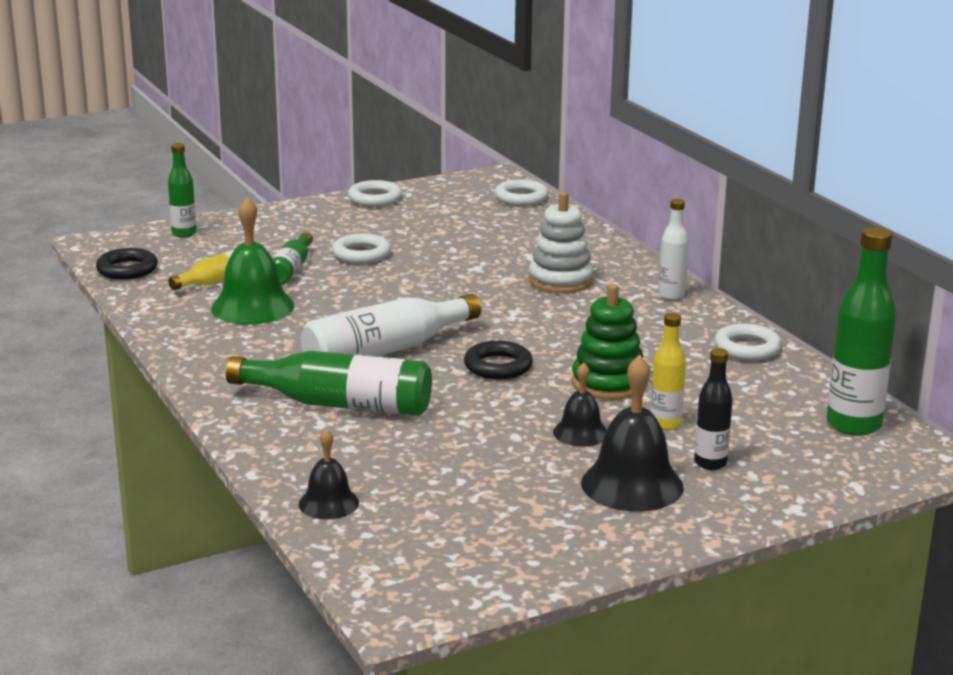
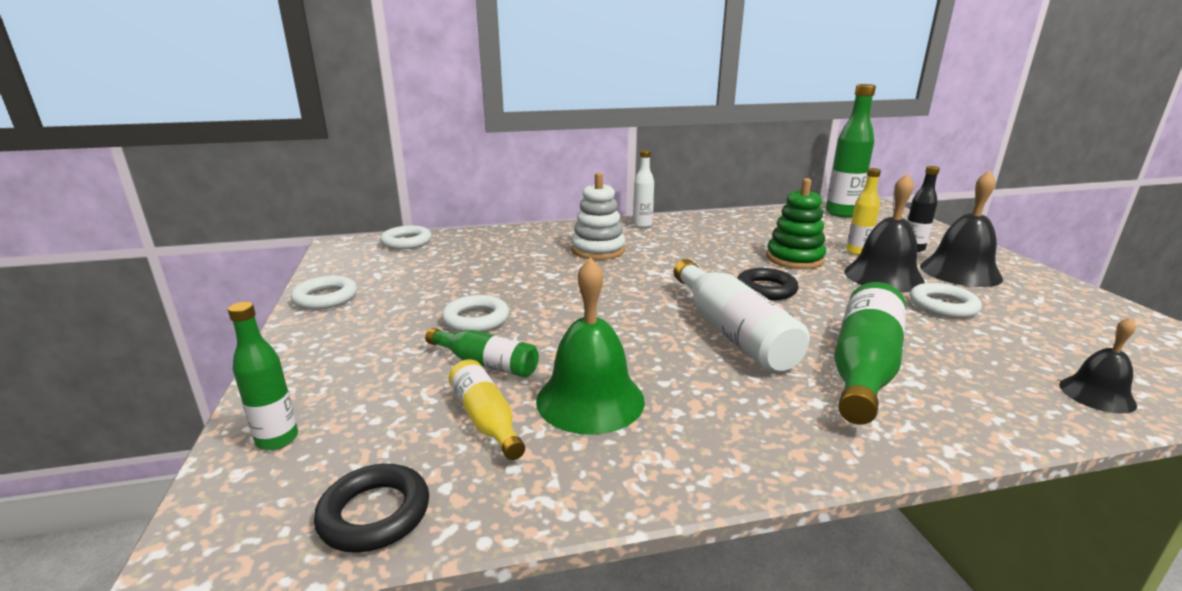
camera: 75 degrees left, 0 degrees up
(580, 433) = (883, 276): black bell -> black bell, size x1.73
(747, 348) = (735, 219): white ring -> white ring (942, 306)

